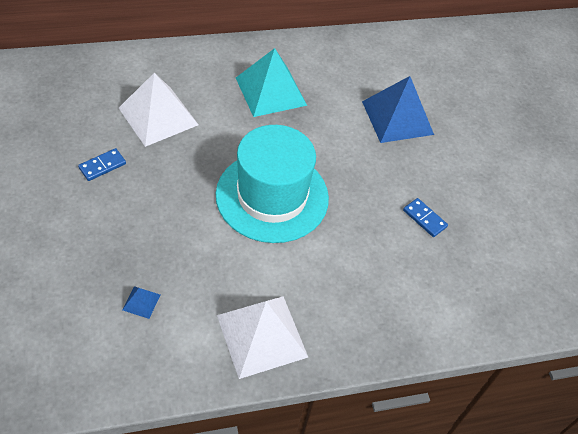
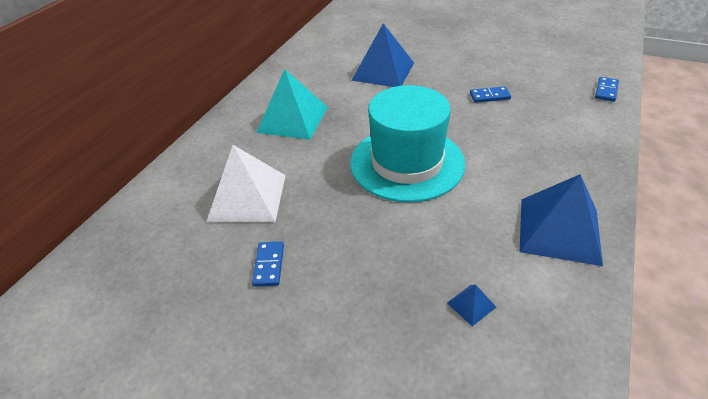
camera: 45 degrees left, 10 degrees down
(262, 336) = (559, 230): white pyramid -> blue pyramid
(521, 318) = (606, 91): none -> blue domino

